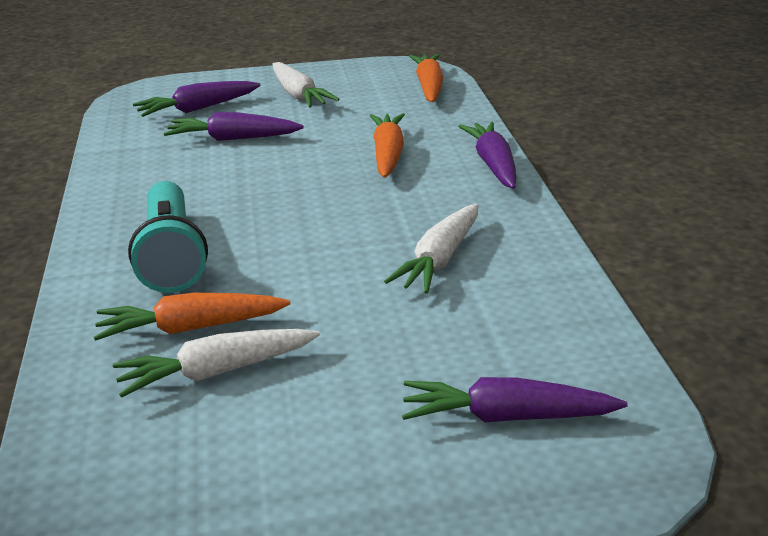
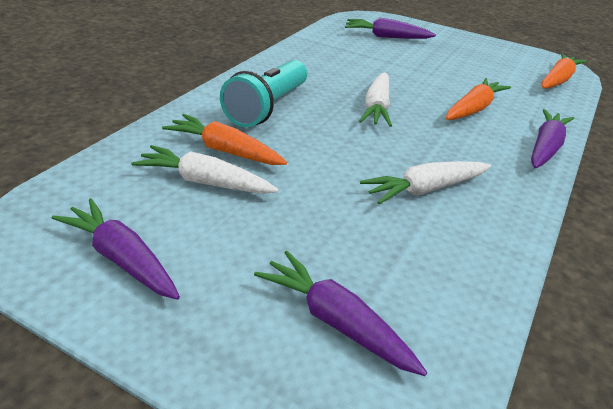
camera: 35 degrees right, 5 degrees up
(233, 139) = (385, 60): purple carrot -> purple carrot (122, 259)
(298, 95) = (458, 52): white carrot -> white carrot (377, 108)

